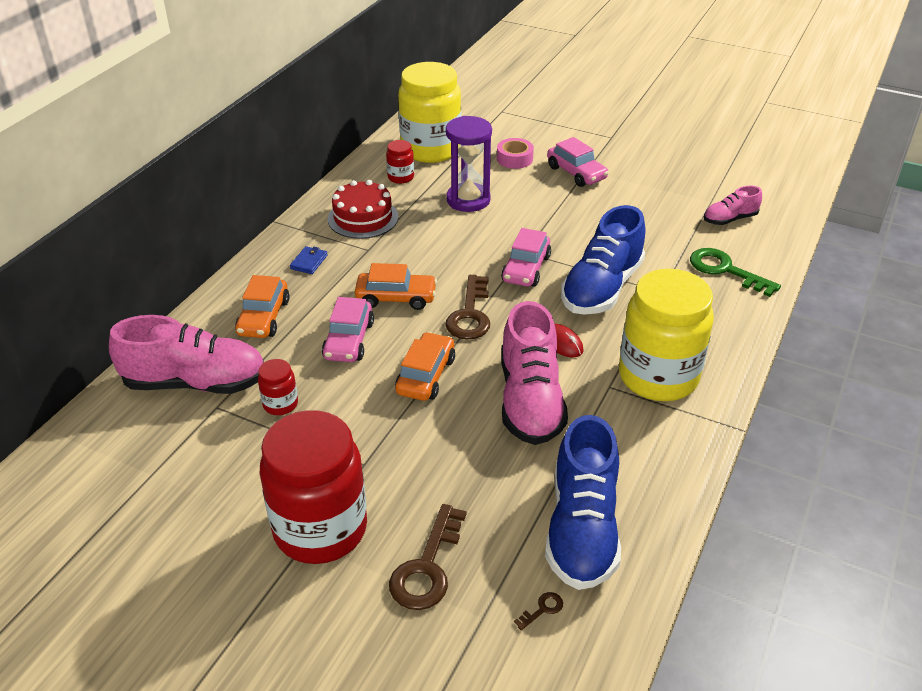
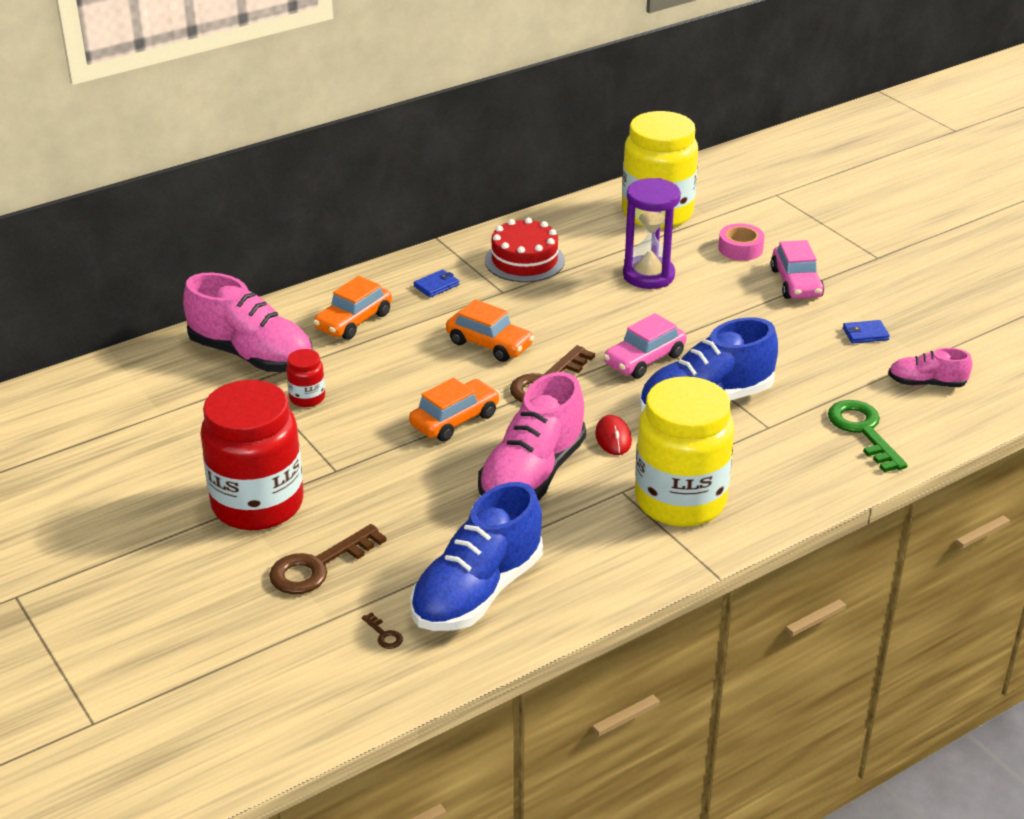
camera: 30 degrees right, 5 degrees down
(349, 340) = (412, 366): pink car -> none
(400, 177) = (599, 232): red jar -> none
(542, 609) = (384, 635): brown key -> brown key turned 60 degrees clockwise
(657, 196) = (865, 334): none -> blue wallet

